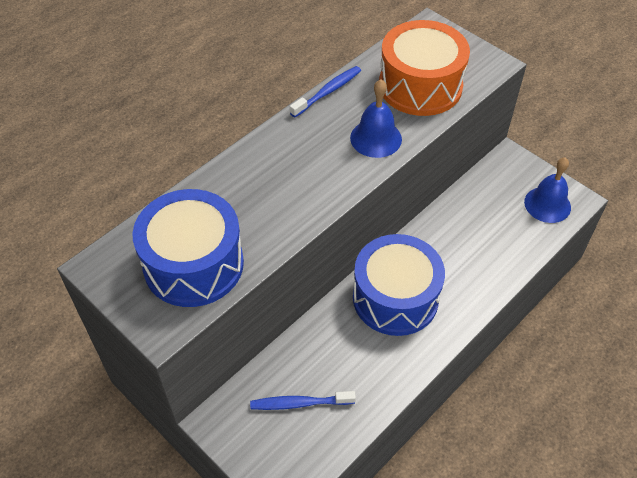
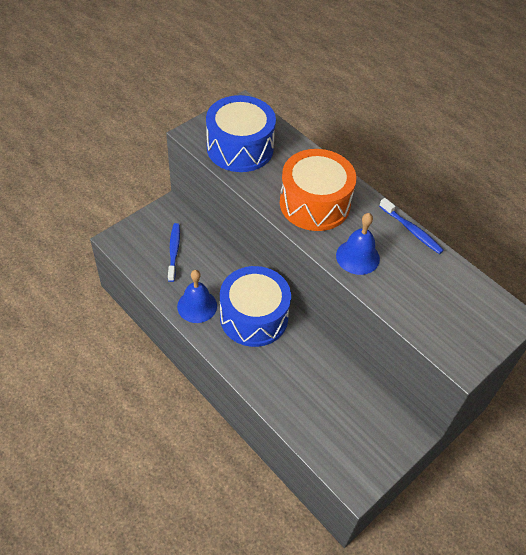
camera: 90 degrees right, 0 degrees up
(420, 86) = (425, 297): orange drum -> orange drum (314, 203)
(547, 204) = (351, 456): blue bell -> blue bell (197, 306)

